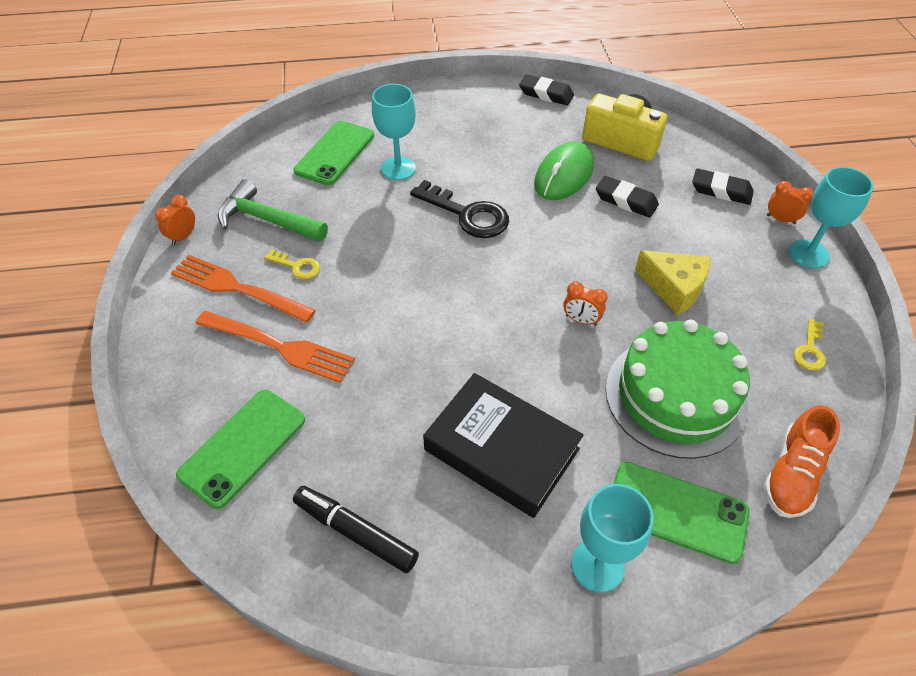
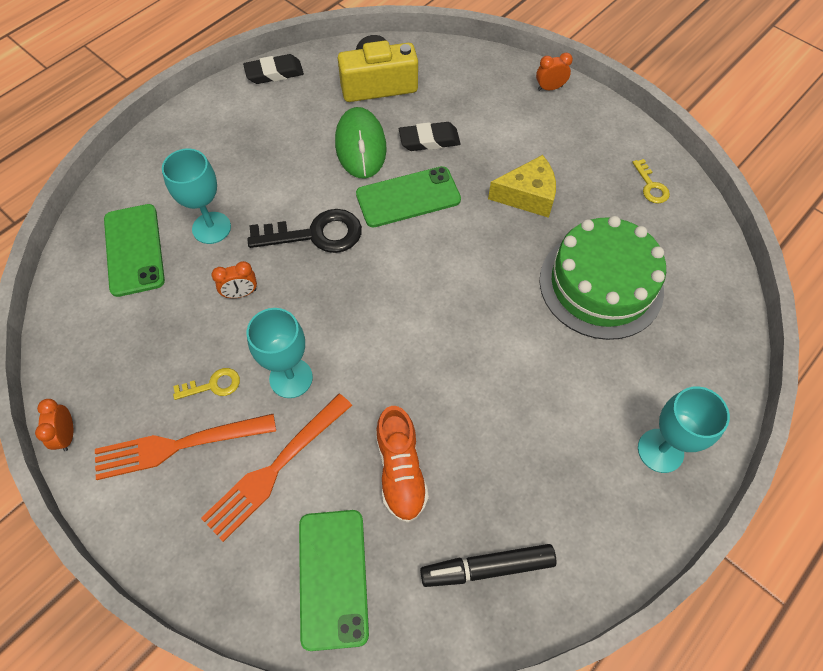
camera: 40 degrees left, 10 degrees up
(267, 220) = (136, 360): green hammer -> none
(280, 347) = (275, 469): orange fork -> orange fork turned 150 degrees clockwise
(501, 449) = (526, 417): black book -> none
(581, 320) = (488, 269): orange clock -> orange clock (241, 293)
(676, 511) = (672, 371): green phone -> green phone (408, 197)
(721, 191) = (490, 87): black eraser -> none
(792, 474) = (713, 289): orange shoe -> orange shoe (400, 471)
(808, 254) = (590, 106): turquoise goblet -> turquoise goblet (291, 378)

